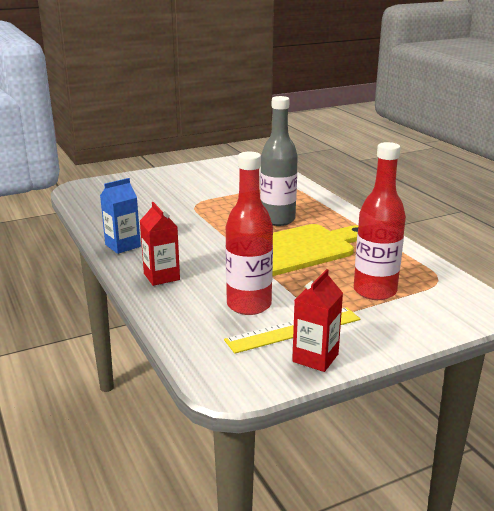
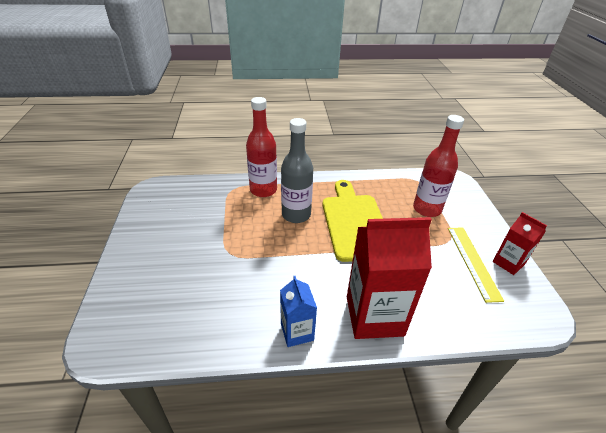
camera: 70 degrees left, 15 degrees up
(161, 276) = (374, 316): red carton -> red carton, size x1.89
(249, 305) = (435, 274): red bottle -> red bottle (263, 190)

